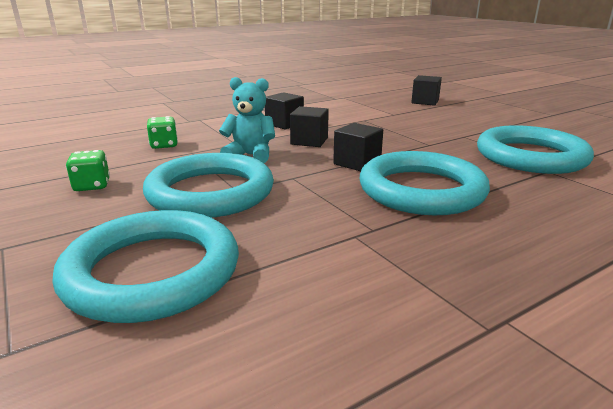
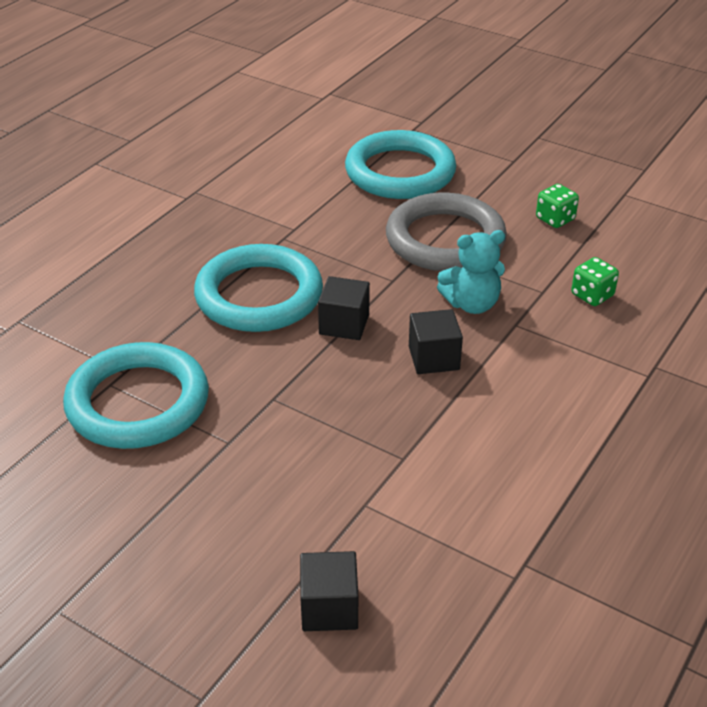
camera: 155 degrees right, 15 degrees up
(210, 192) = (445, 239): turquoise ring -> grey ring
(284, 124) = (512, 400): black cube -> none

